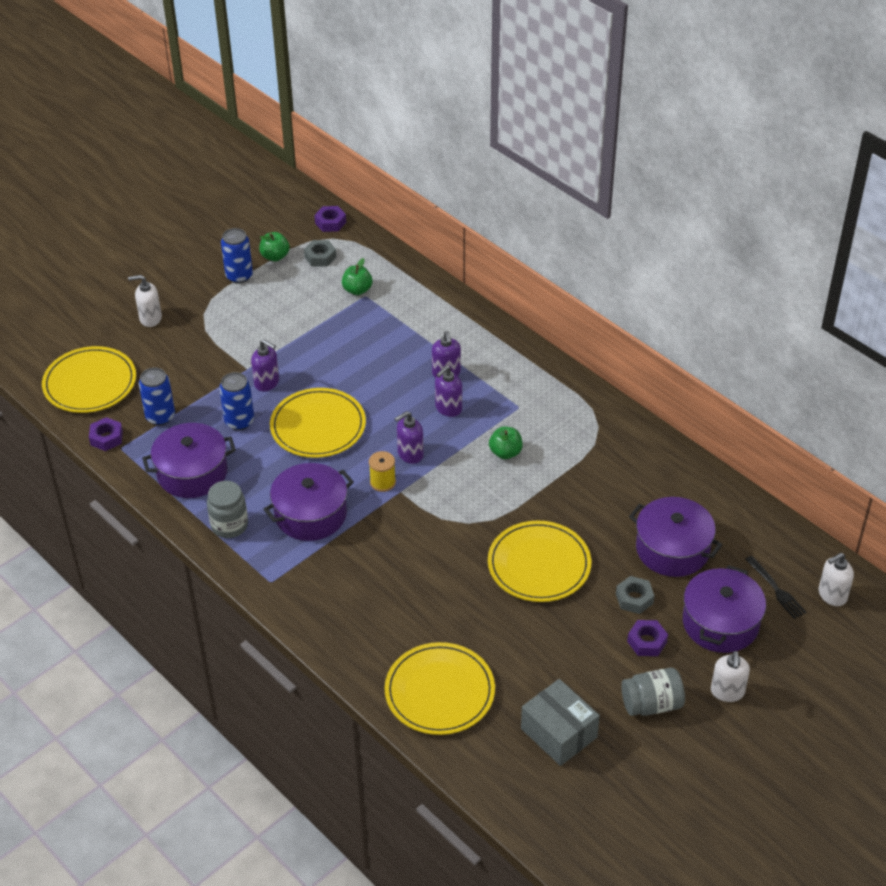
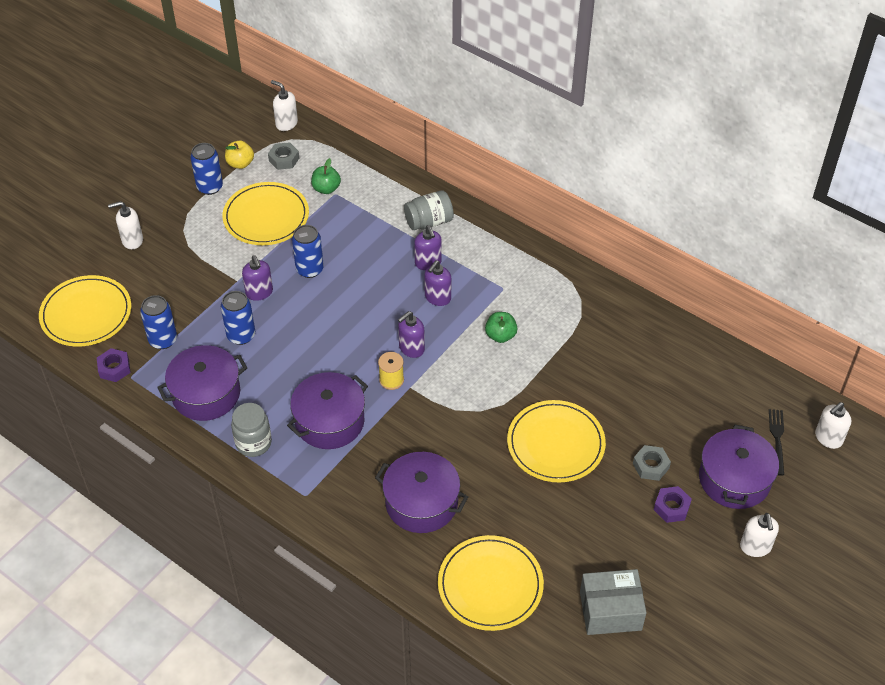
camera: 10 degrees left, 5 degrees up
(267, 383) = (259, 292): purple soap dispenser -> purple soap dispenser turned 45 degrees clockwise
(275, 256) = (240, 163): green apple -> yellow apple
(318, 426) = (318, 331): yellow plate -> yellow plate (266, 216)
(323, 366) = (309, 269): none -> blue can
(330, 222) = (286, 123): purple nut -> white soap dispenser
(559, 733) = (610, 610): grey box -> grey box turned 45 degrees counterclockwise
(651, 704) = (689, 569): grey jar -> grey jar (429, 222)
(672, 549) = (675, 412): purple pot -> purple pot (421, 503)
(776, 589) = (777, 439): black fork -> black fork turned 135 degrees counterclockwise

